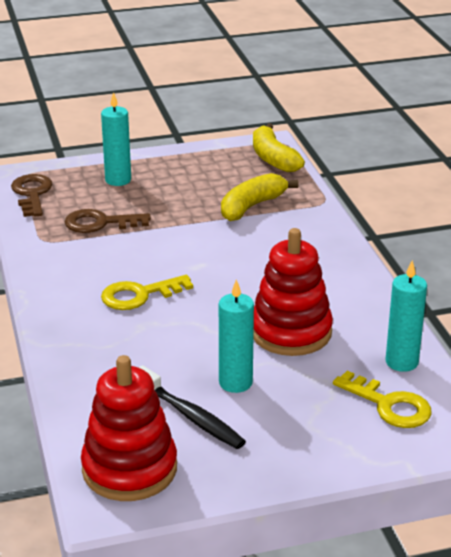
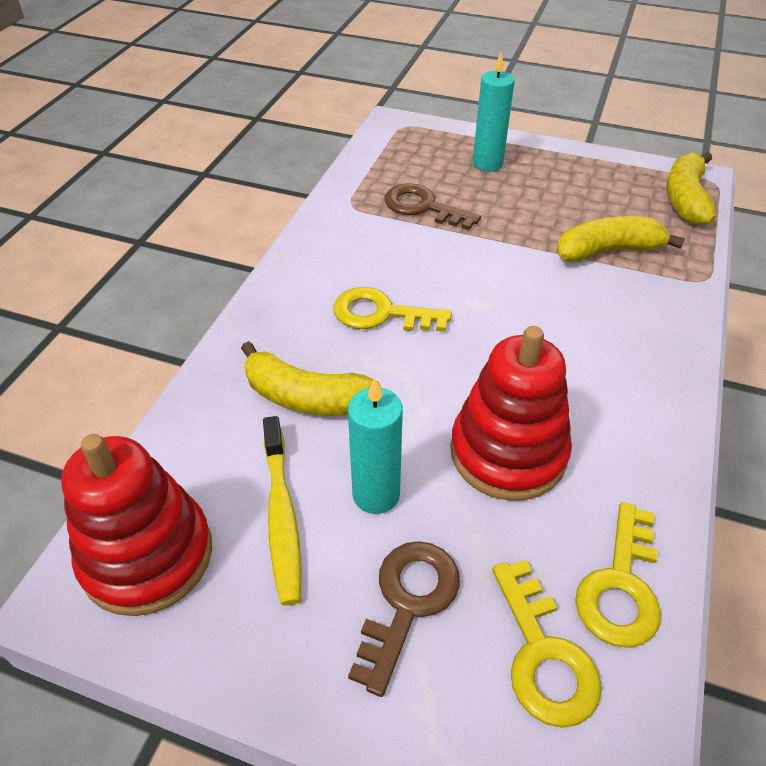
camera: 35 degrees right, 15 degrees up
(32, 194) = (389, 149): brown key -> brown key (407, 603)
(140, 357) = (306, 397): none -> yellow banana
(191, 416) = (282, 516): black toothbrush -> yellow toothbrush
(401, 362) = (621, 586): turquoise candle -> yellow key

